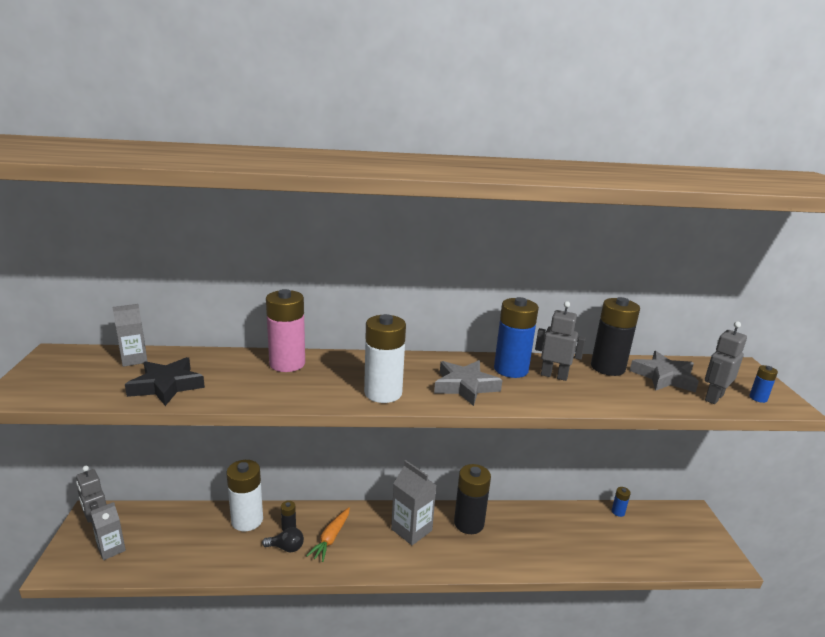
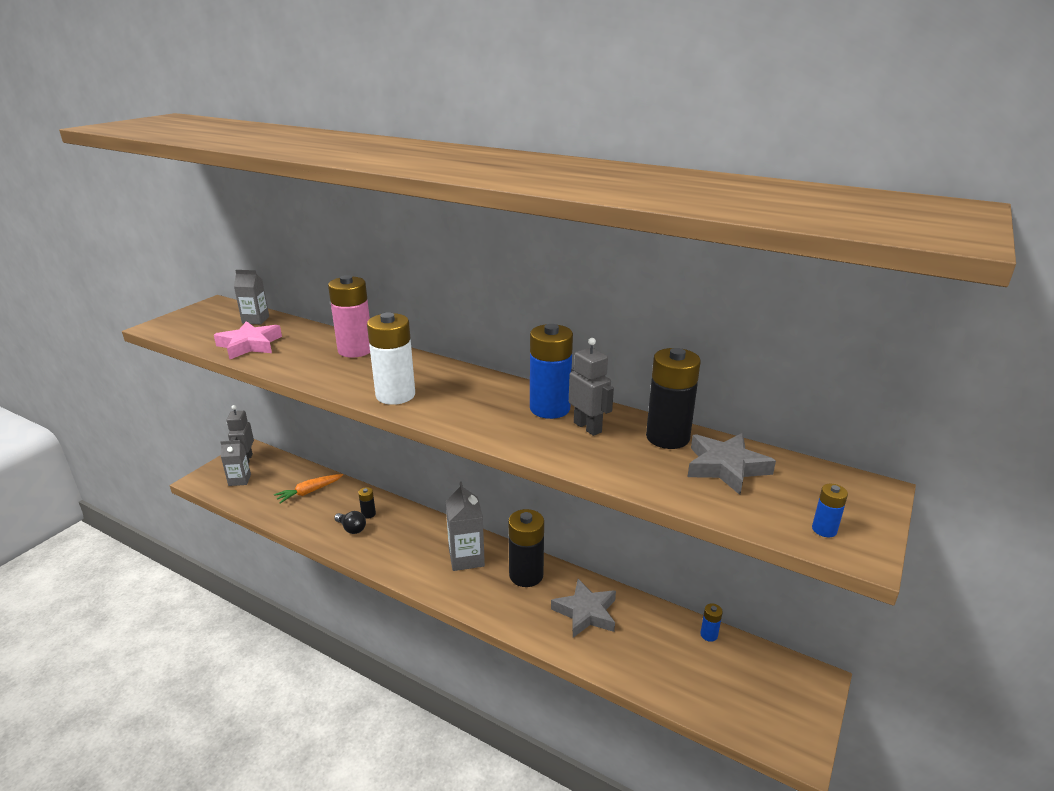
camera: 35 degrees right, 5 degrees up
(166, 386) = (249, 345): black star -> pink star
(247, 520) = (344, 495): white battery -> none
(331, 538) = (392, 536): orange carrot -> orange carrot (309, 492)
(465, 386) = (478, 411): grey star -> grey star (586, 612)
(713, 397) = (756, 508): grey robot -> none

